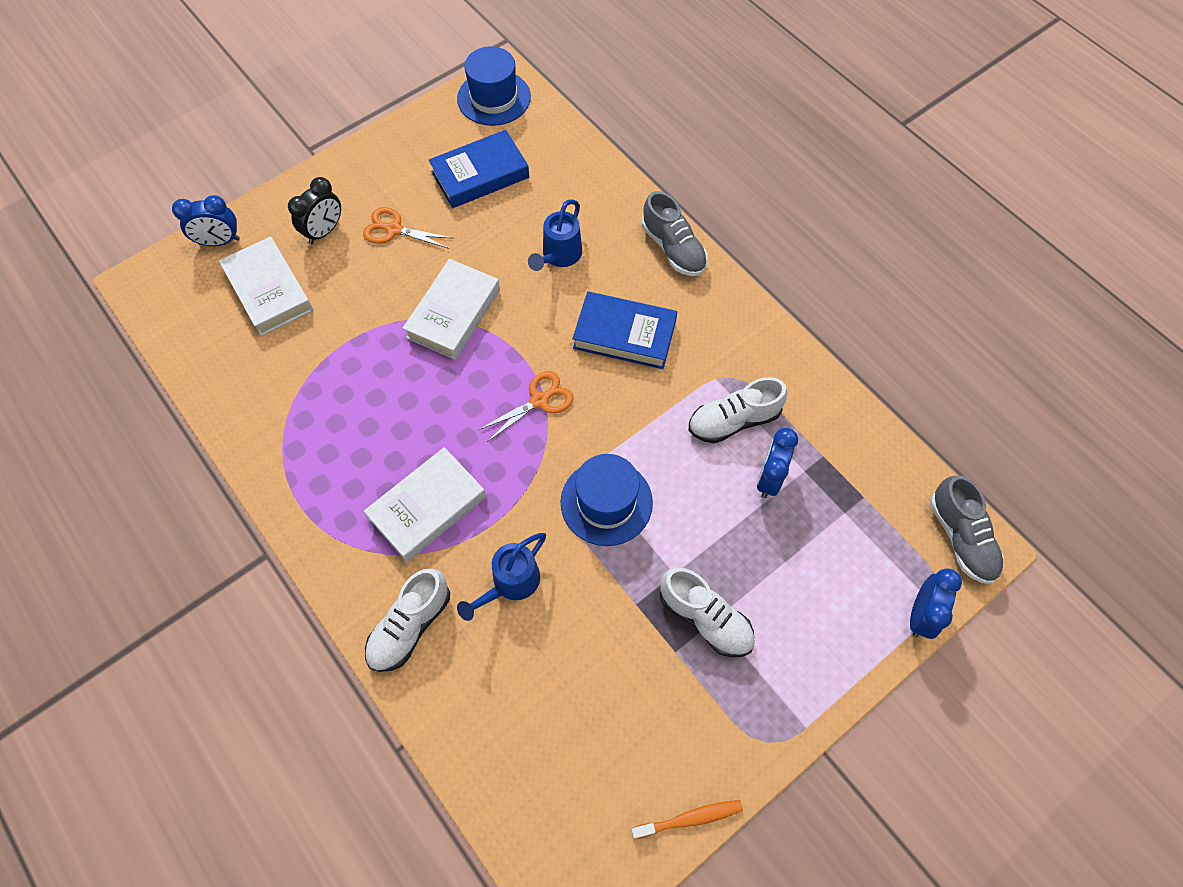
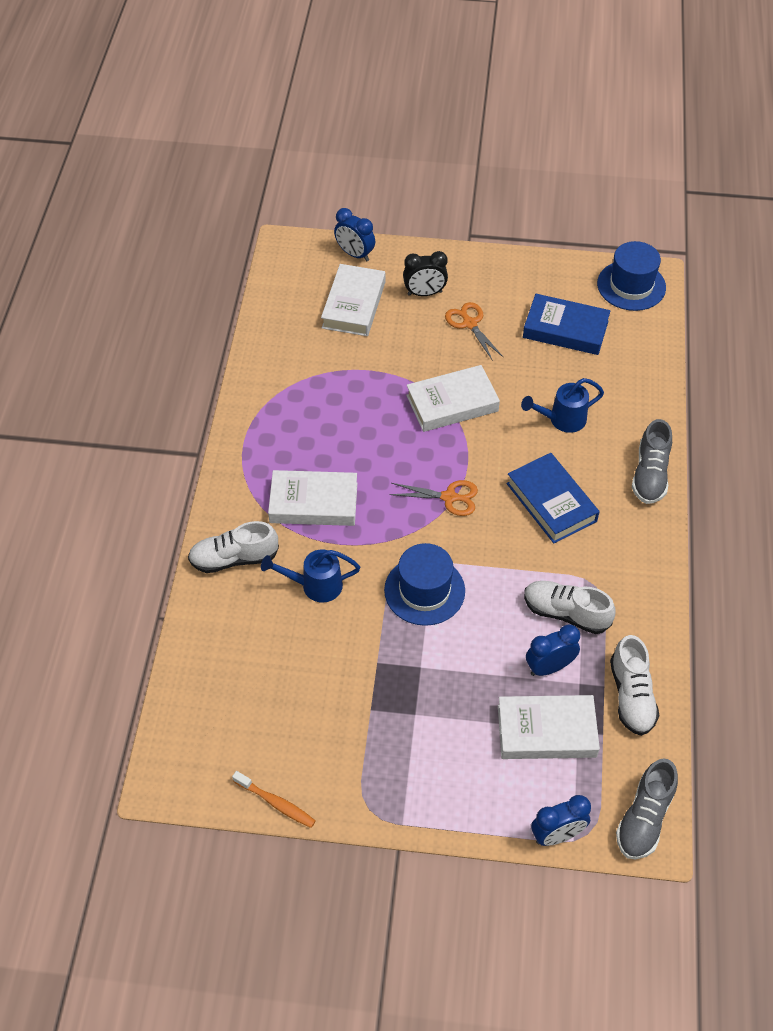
camera: 45 degrees right, 10 degrees down
(705, 618) = (410, 708): white shoe -> white shoe (631, 696)
(823, 535) = (546, 731): none -> white book

